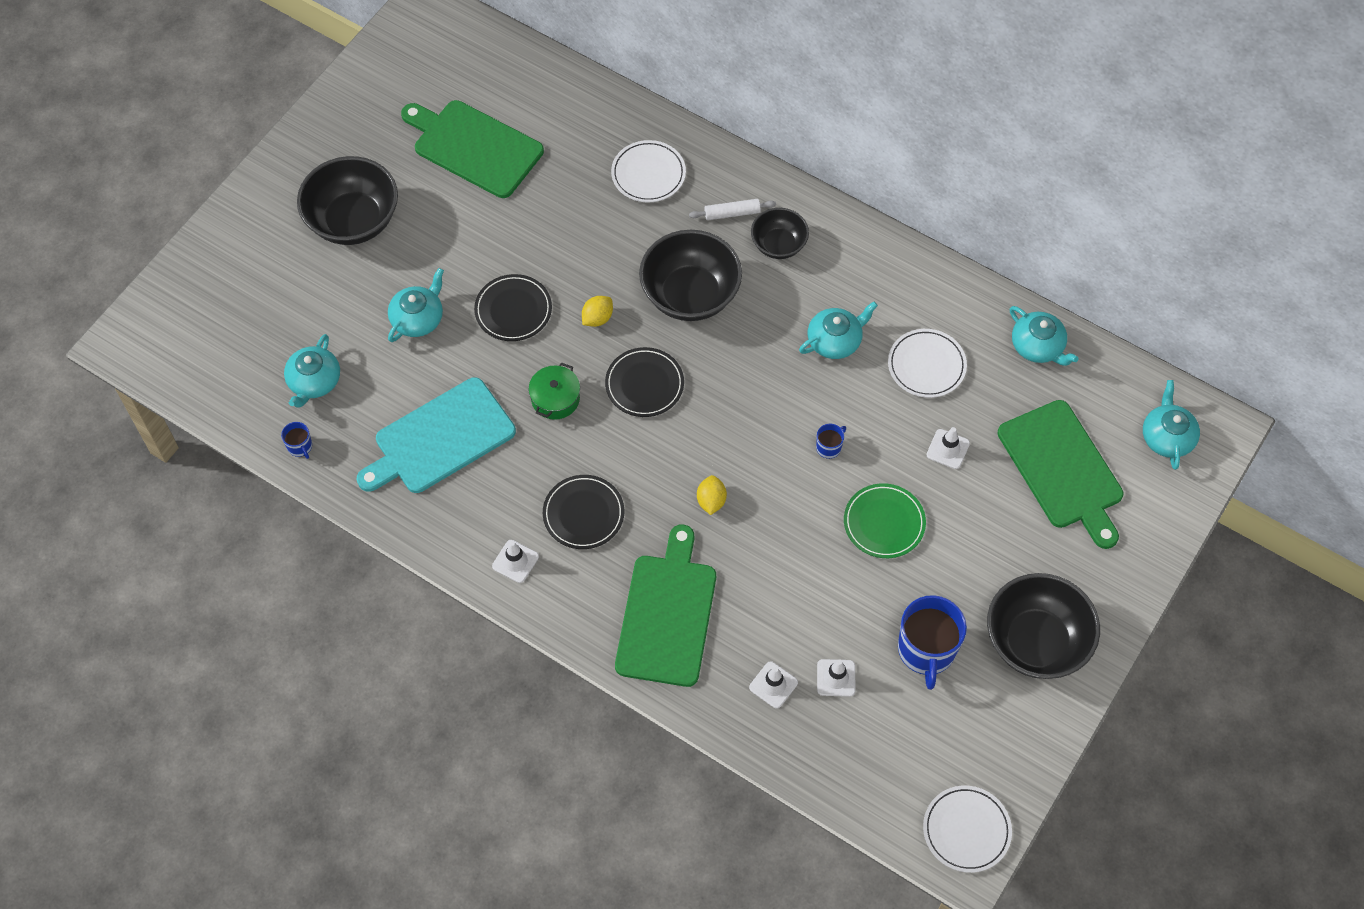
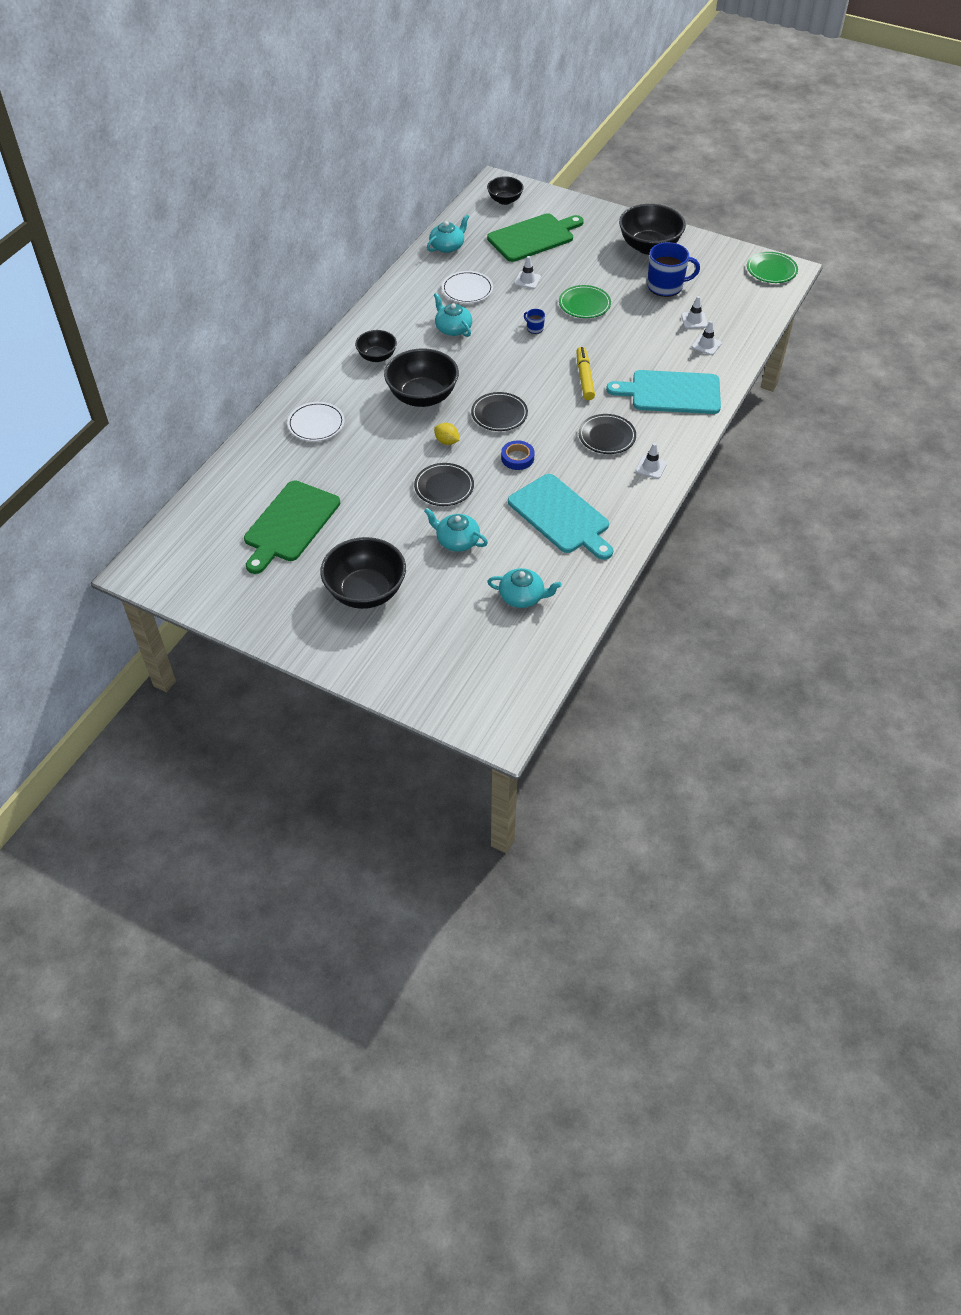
camera: 95 degrees left, 10 degrees down
(300, 446) = (582, 597): blue mug -> none
(555, 398) = (517, 458): green pot -> blue tape
(667, 614) = (671, 393): green cutting board -> turquoise cutting board
(711, 501) = (584, 378): yellow lemon -> yellow marker
(732, 213) = (350, 380): white rolling pin -> none
(966, 830) = (771, 270): white plate -> green plate
(1167, 437) = (505, 200): turquoise teapot -> black bowl

